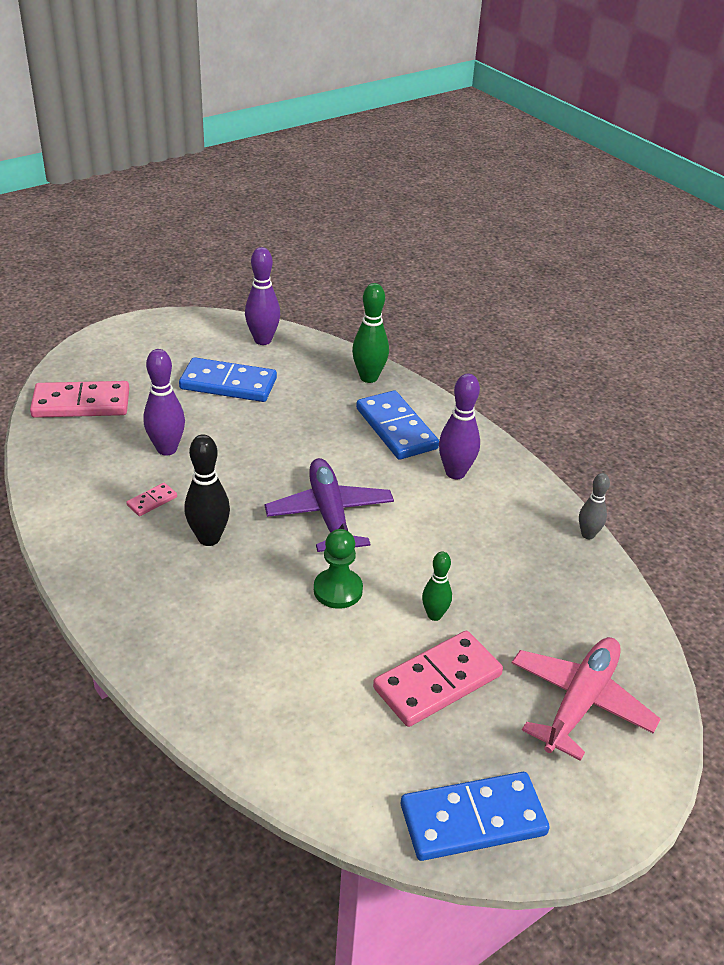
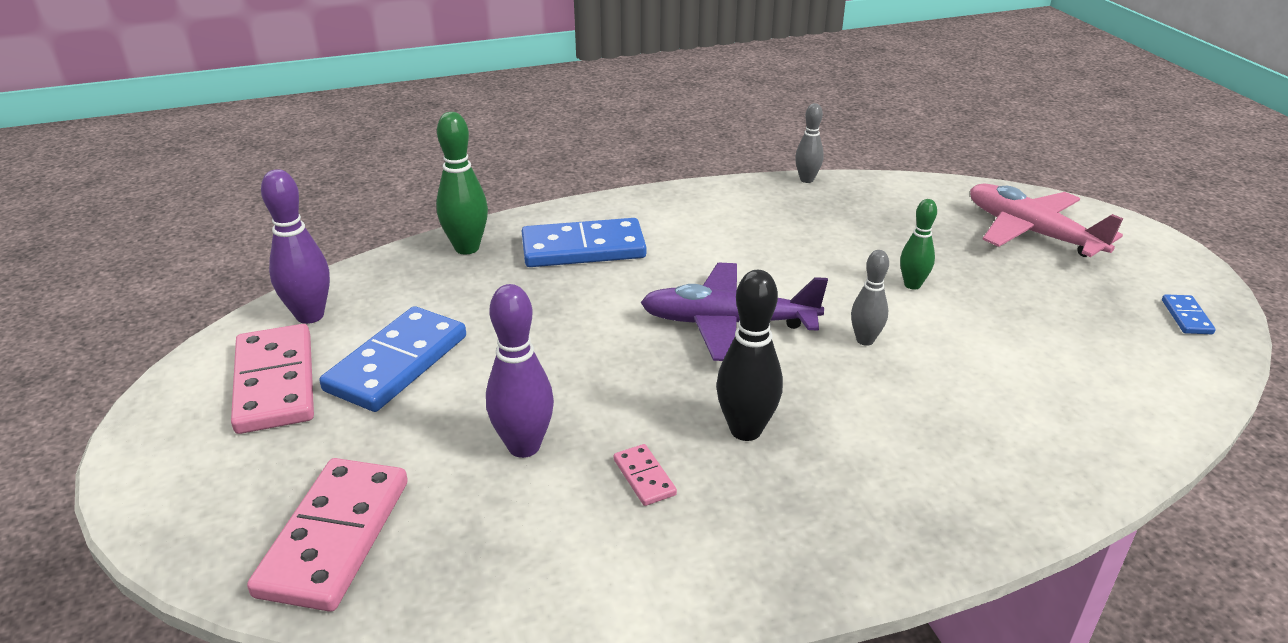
camera: 70 degrees left, 5 degrees down
(338, 590) = (865, 340): green pawn -> grey bowling pin
(437, 681) = (1009, 302): pink domino -> pink domino (275, 383)
(455, 473) = (683, 228): purple bowling pin -> none
(473, 820) = (1186, 317): blue domino -> blue domino, size x0.45

